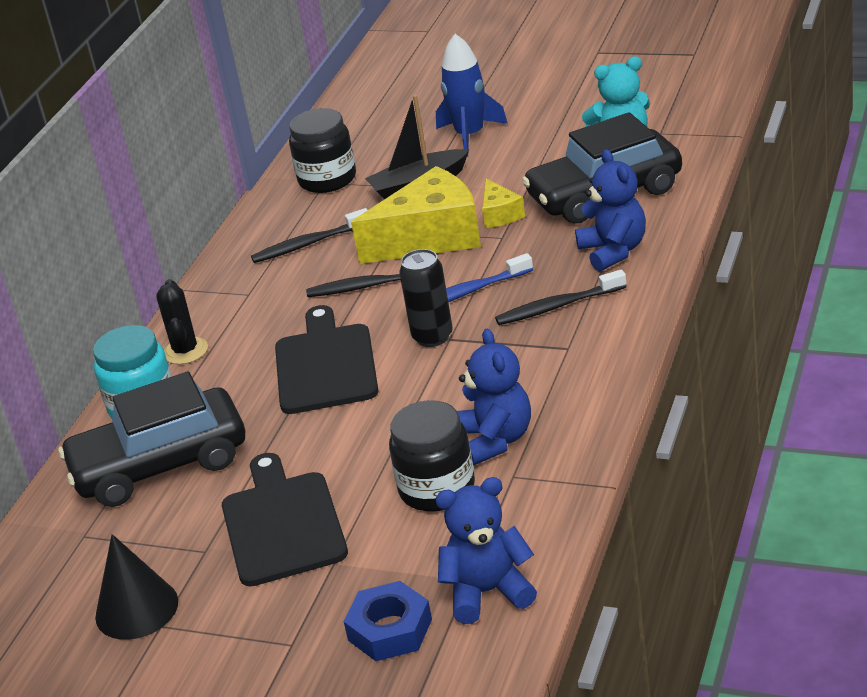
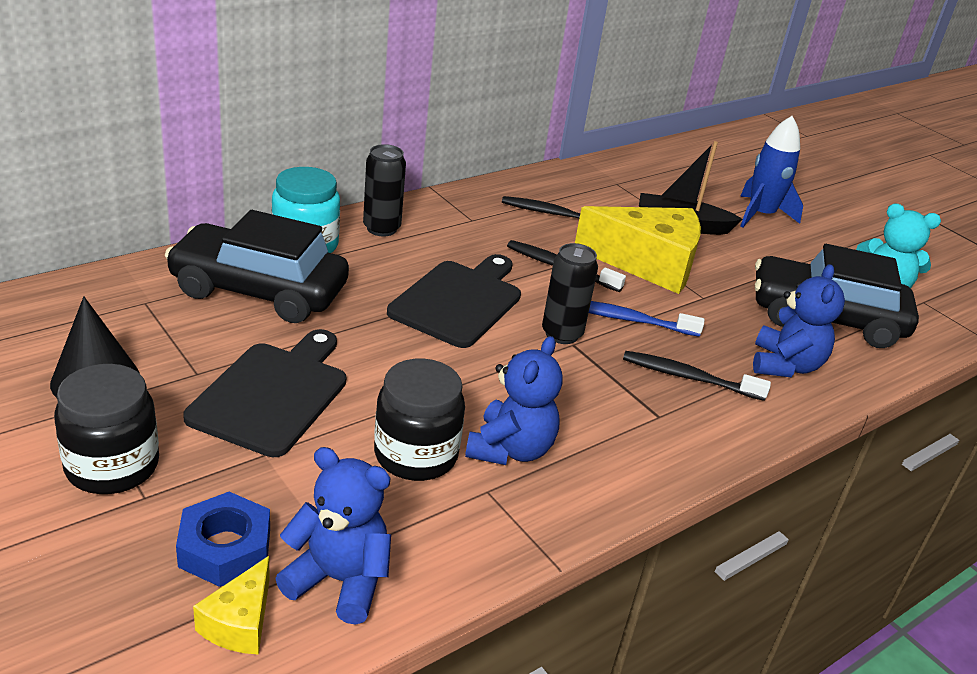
camera: 25 degrees right, 0 degrees up
(185, 351) = (381, 228): black cactus -> black can
(327, 179) = (621, 183): black jar -> black jar (112, 466)
(500, 214) = (721, 281): yellow cheese -> yellow cheese (240, 622)

